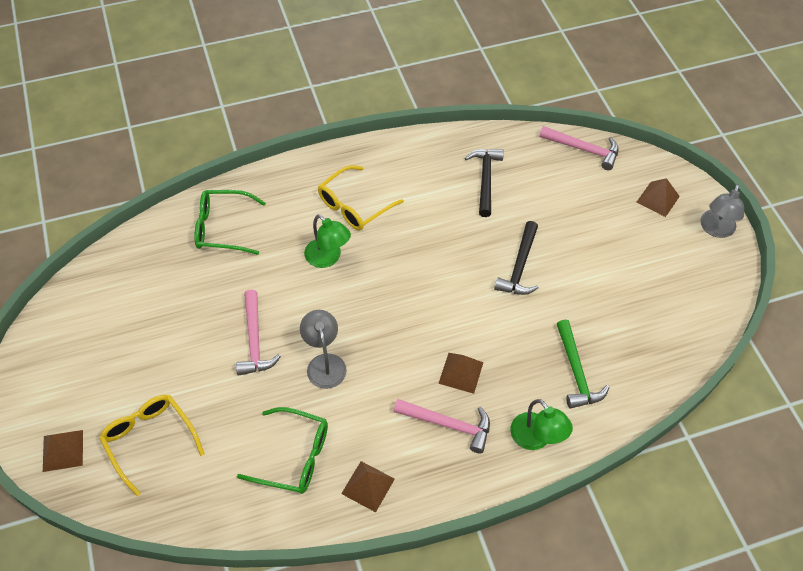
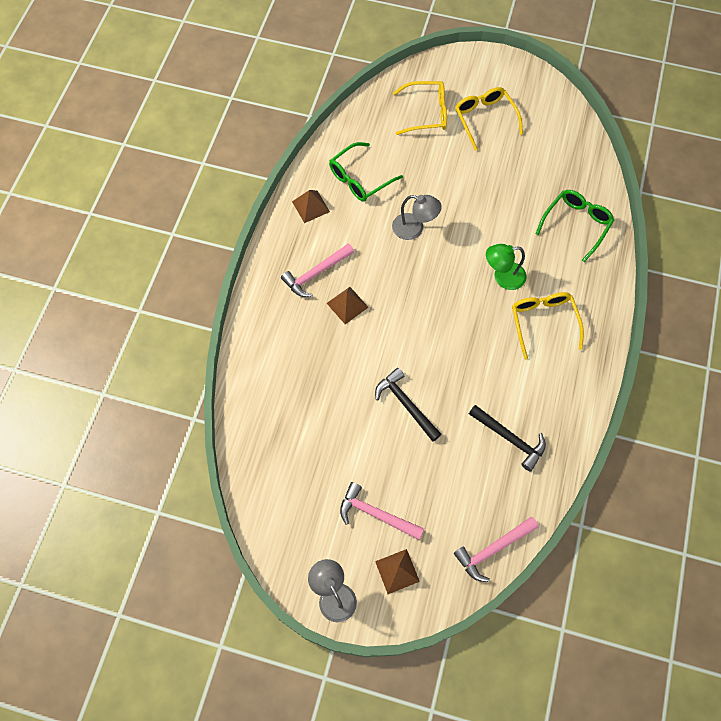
camera: 125 degrees right, 10 degrees up
(63, 450) = (450, 71): brown pyramid -> none
(124, 374) = (484, 119): none -> yellow glasses
(254, 341) = (461, 198): pink hammer -> pink hammer (376, 514)
(536, 439) = (266, 319): green lamp -> none
(576, 372) = (292, 379): green hammer -> none

